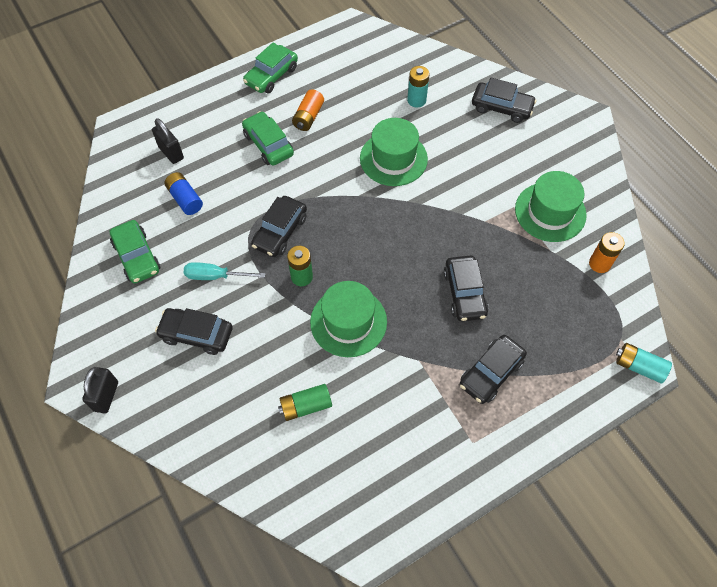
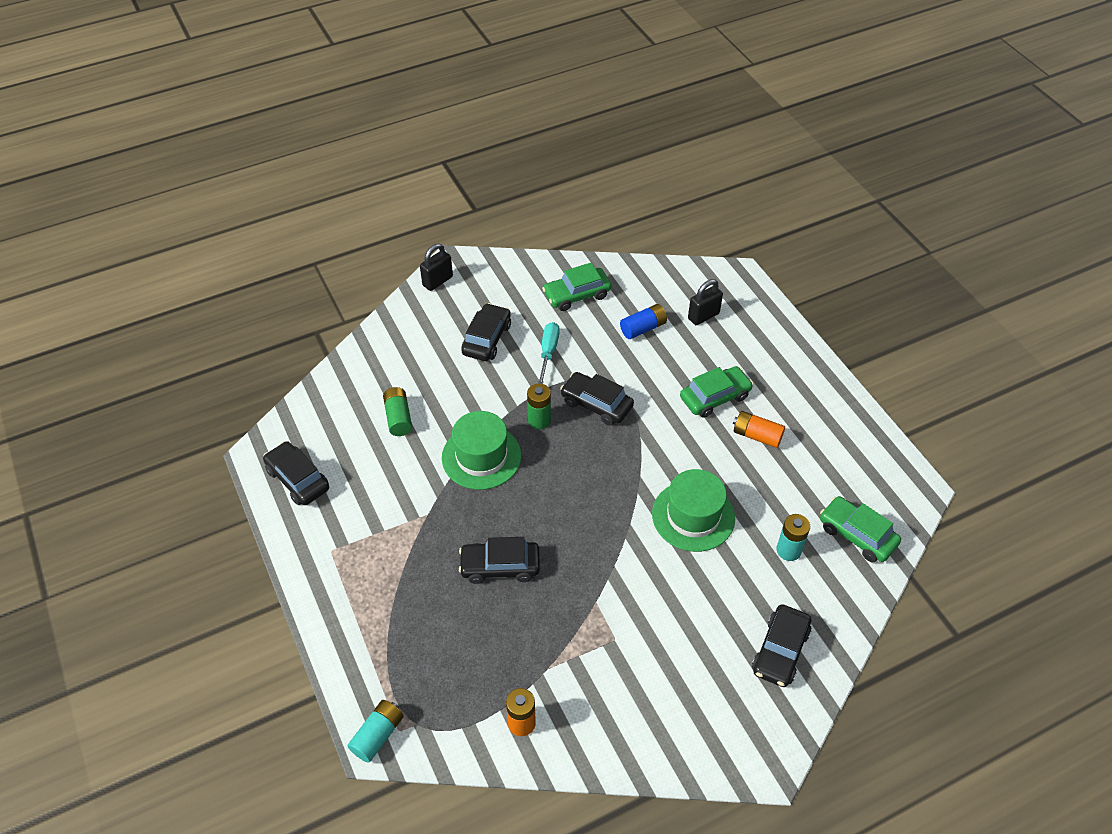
camera: 95 degrees right, 10 degrees down
(106, 396) = (437, 281): black padlock -> black padlock turned 60 degrees counterclockwise
(271, 76) = (820, 402): green car -> green car (857, 535)
(491, 373) = (400, 578): black car -> black car (298, 479)
(550, 212) = (604, 680): green hat -> none

